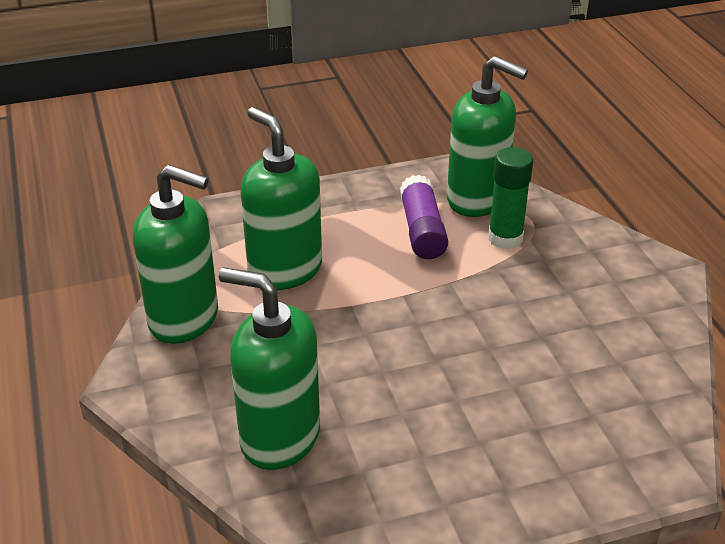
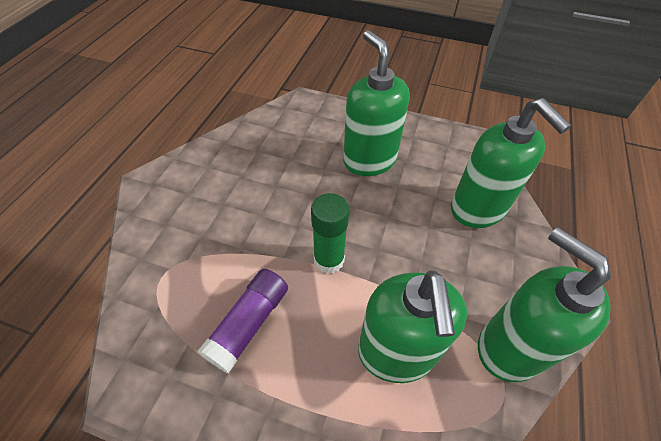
camera: 145 degrees left, 15 degrees up
(477, 199) = (166, 331): green soap dispenser -> green soap dispenser (369, 160)
(505, 238) = (202, 271): green glue stick -> green glue stick (329, 260)

